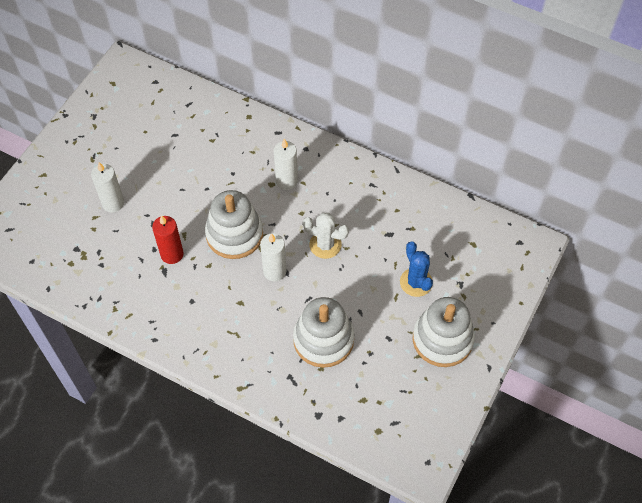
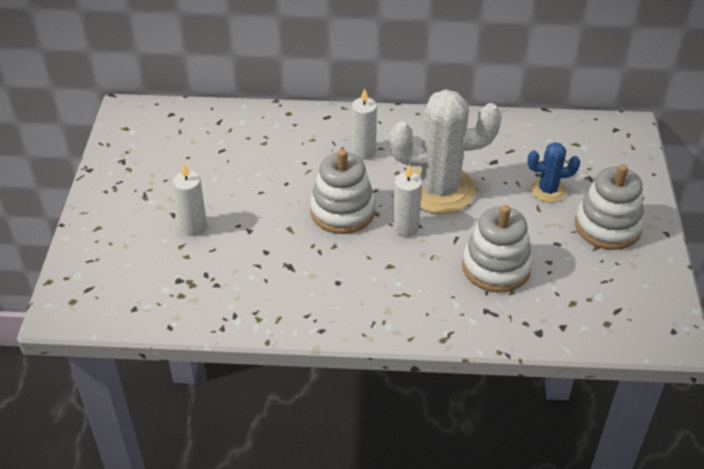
camera: 25 degrees left, 15 degrees down
(172, 254) = (288, 249): red candle -> none
(325, 245) = (439, 190): white cactus -> white cactus, size x2.00
(416, 282) = (548, 190): blue cactus -> blue cactus turned 45 degrees counterclockwise

